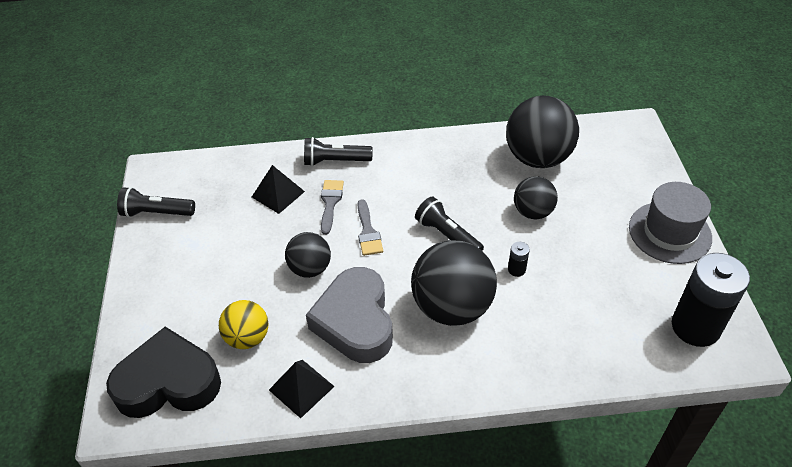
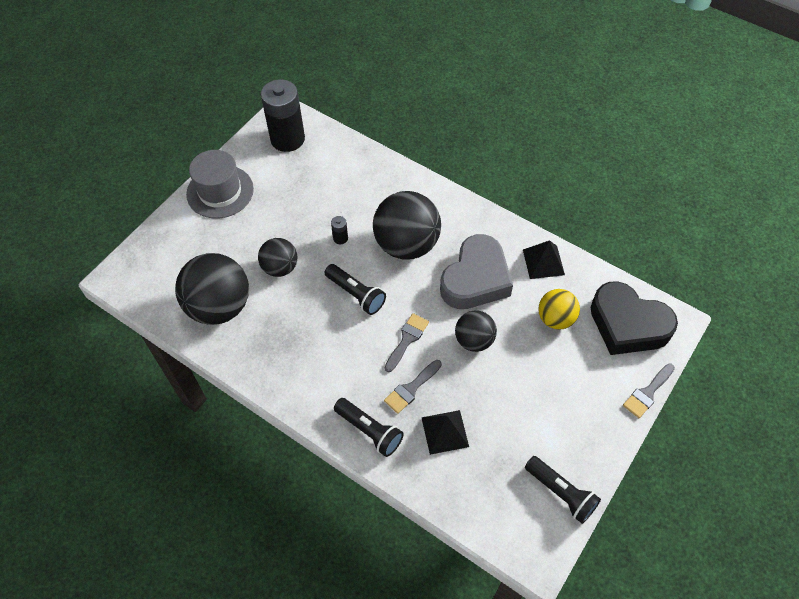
camera: 140 degrees left, 10 degrees up
(116, 329) = (647, 393): none -> grey brush
(447, 236) = (356, 294): black flashlight -> black flashlight turned 45 degrees counterclockwise

